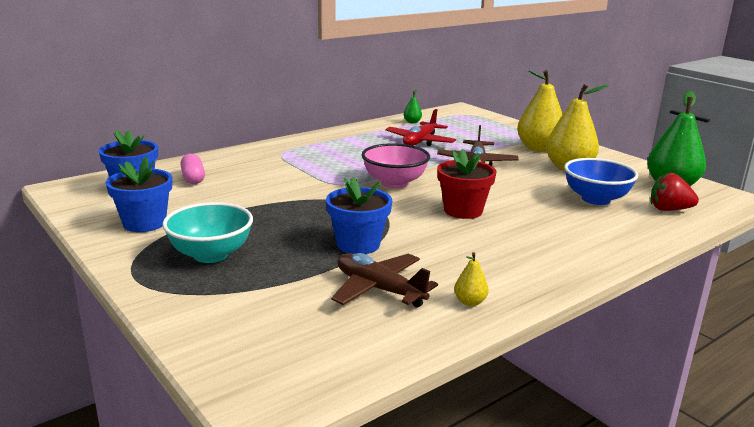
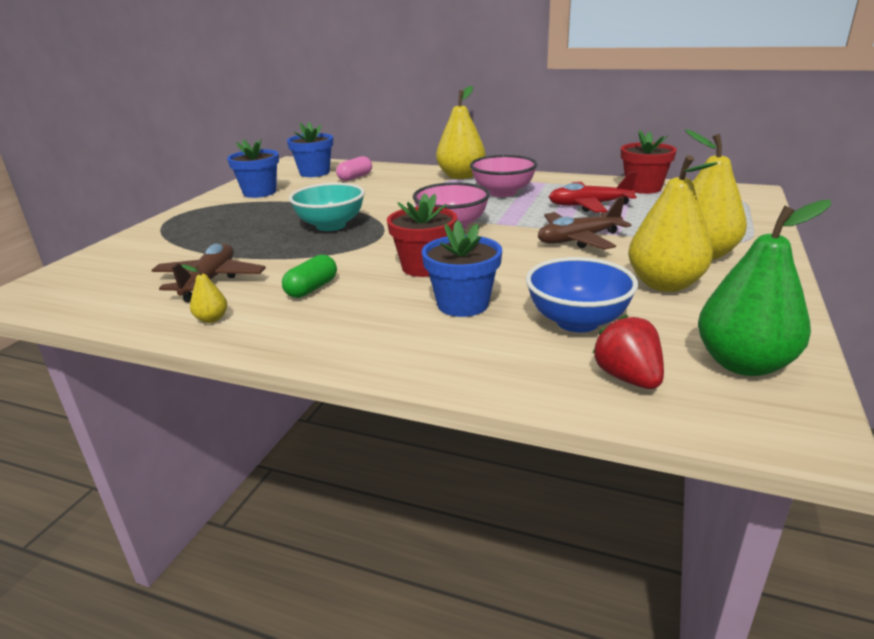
camera: 60 degrees right, 5 degrees up
(211, 255) = (226, 220): turquoise bowl -> turquoise bowl (331, 225)
(280, 149) = (461, 176): none -> yellow pear
(348, 151) = (503, 193): none -> pink bowl
(358, 244) = (291, 252): blue flower pot -> blue flower pot (462, 304)
(412, 122) = (643, 188): green pear -> red flower pot
(454, 254) = (312, 289): none -> green capsule

